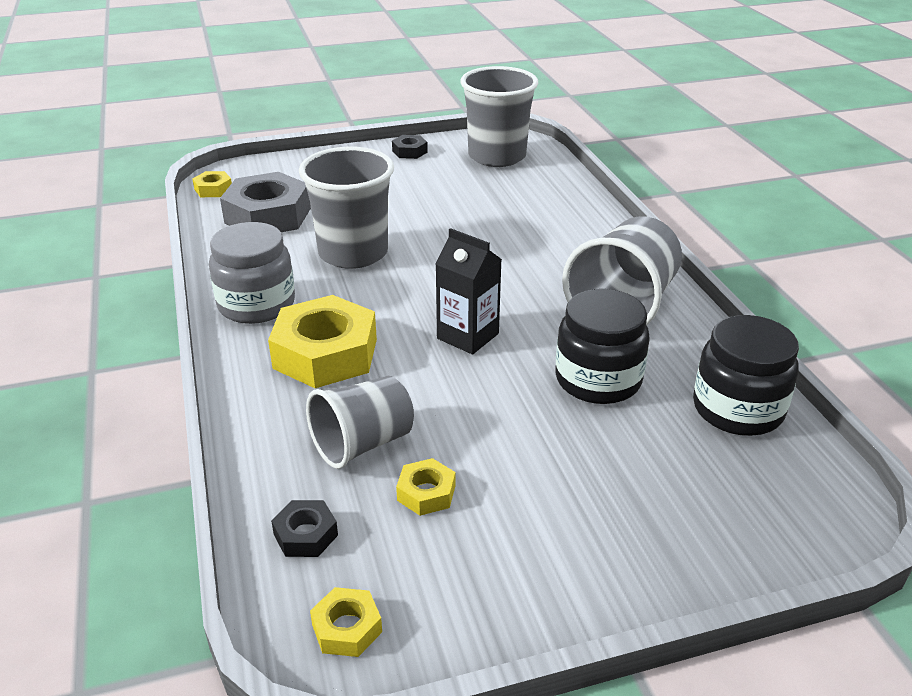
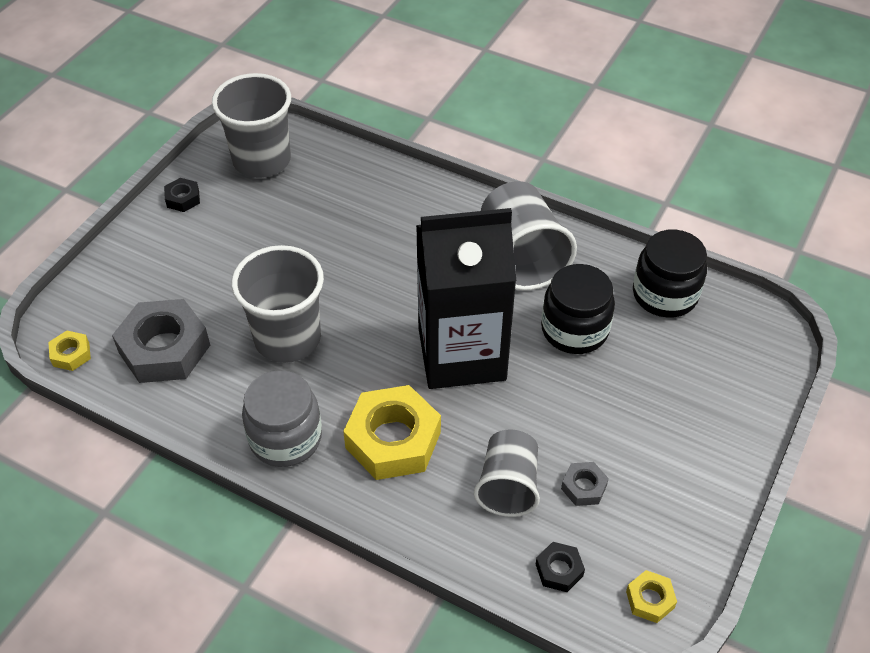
camera: 45 degrees left, 15 degrees up
(426, 493) = (583, 487): yellow nut -> grey nut
(468, 336) = (461, 354): black carton -> black carton, size x2.04

